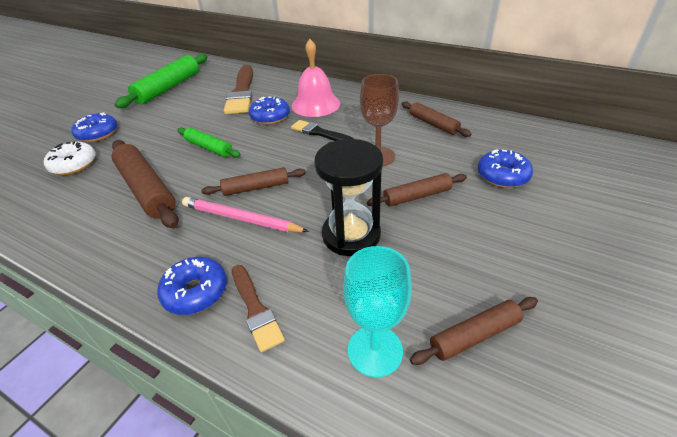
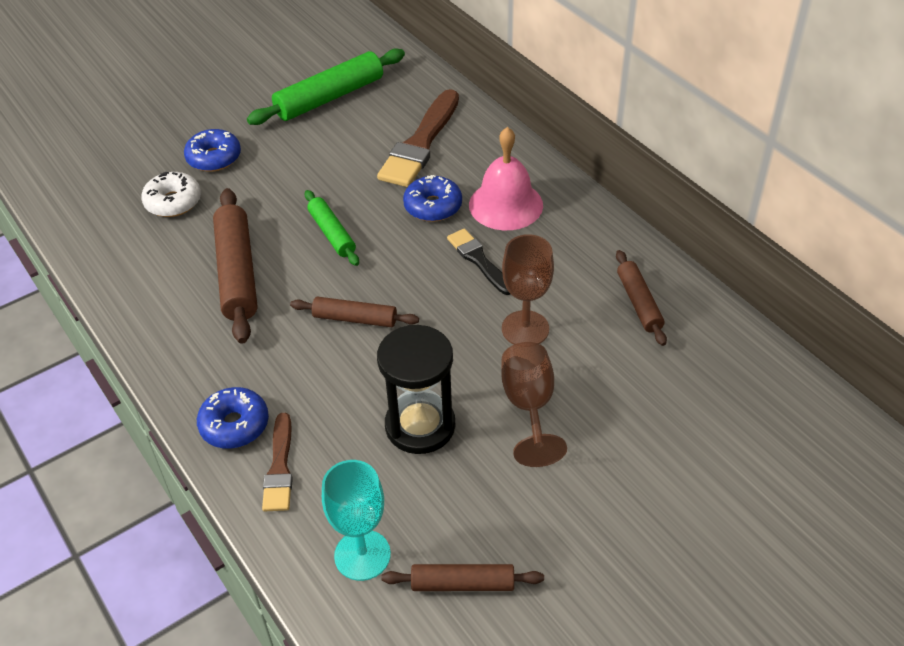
camera: 25 degrees right, 5 degrees up
(241, 218) = (318, 355): pink pencil -> none
(417, 196) = (529, 406): brown rolling pin -> brown goblet
(502, 176) = (657, 421): blue donut -> none

